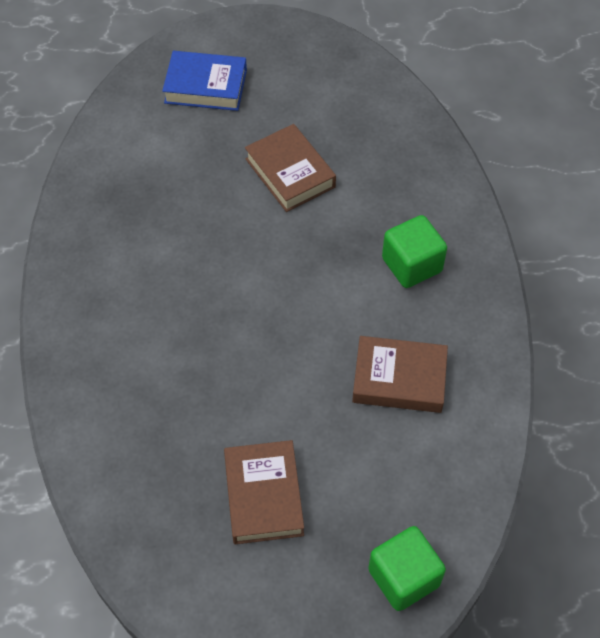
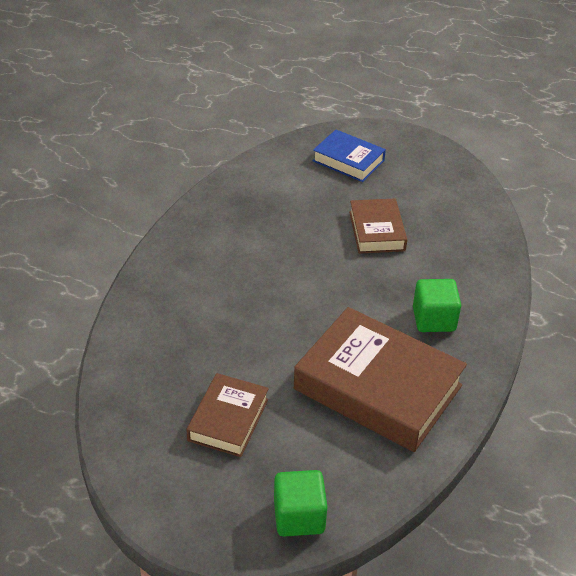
camera: 25 degrees right, 15 degrees down
(399, 379) = (378, 387): brown book -> brown book, size x1.84

